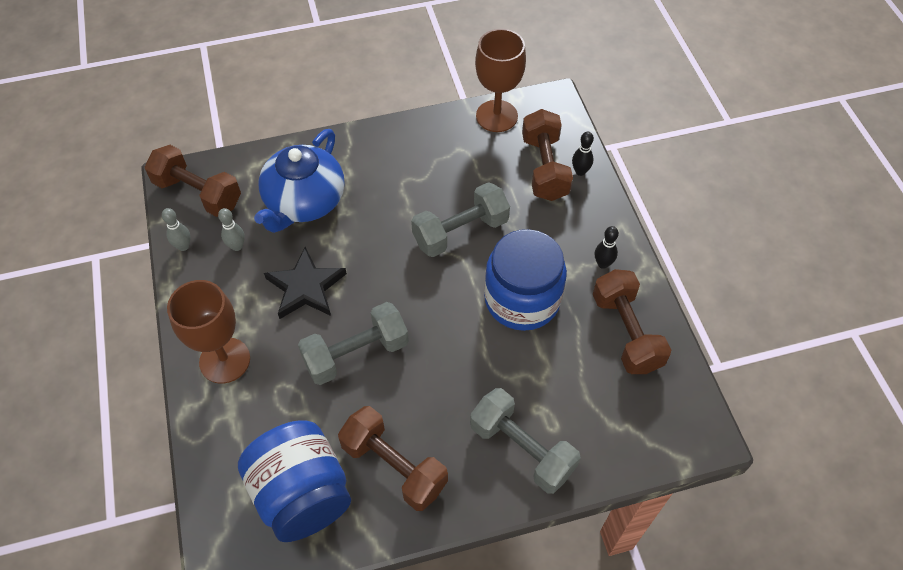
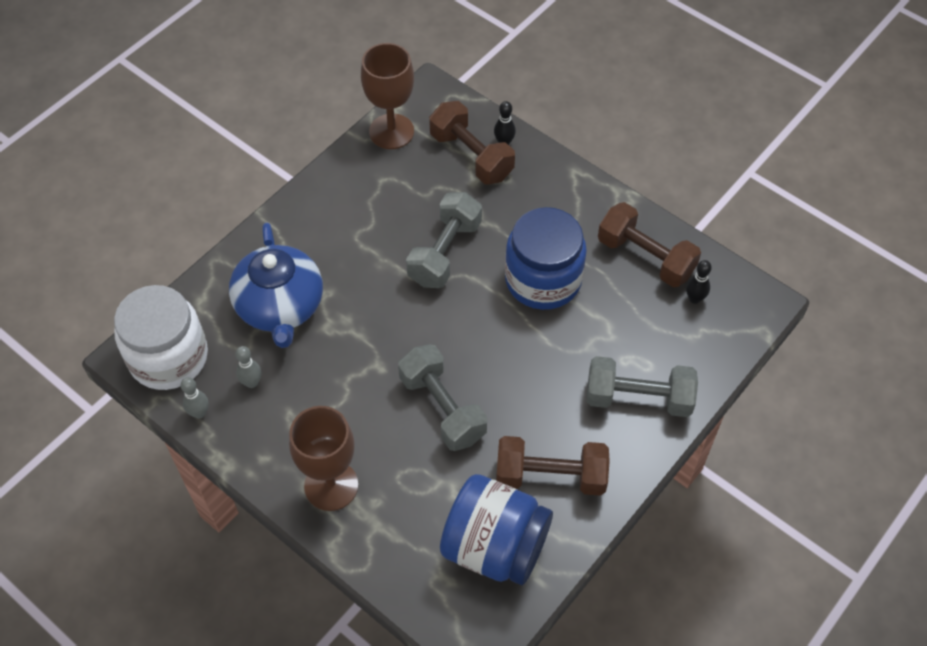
camera: 35 degrees left, 0 degrees up
(198, 193) = (168, 357): brown dumbbell -> white jar
(306, 287) = (349, 380): black star -> none
(356, 354) = (442, 408): grey dumbbell -> grey dumbbell turned 60 degrees counterclockwise
(603, 264) = (584, 212): black bowling pin -> black bowling pin (694, 298)

